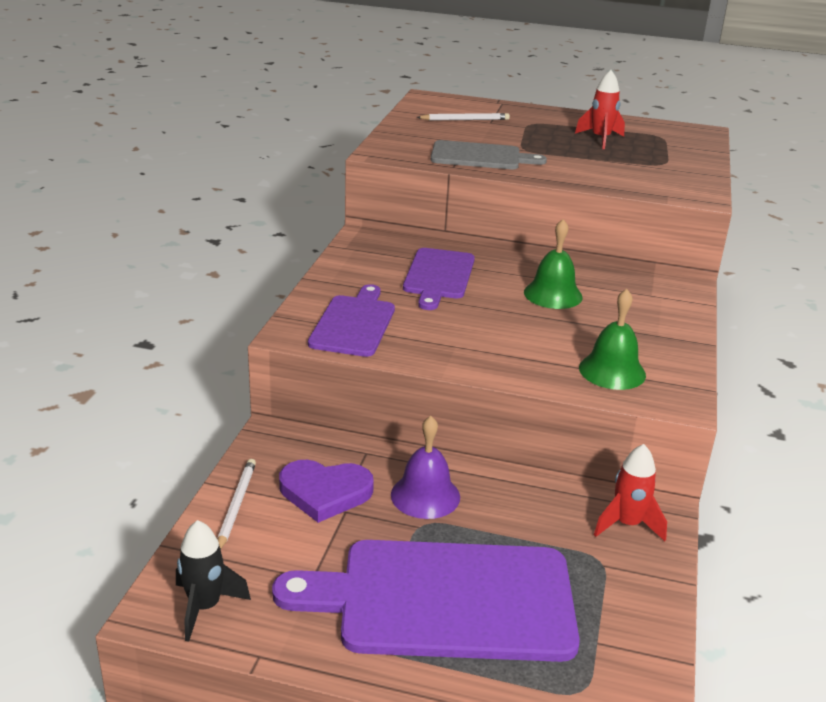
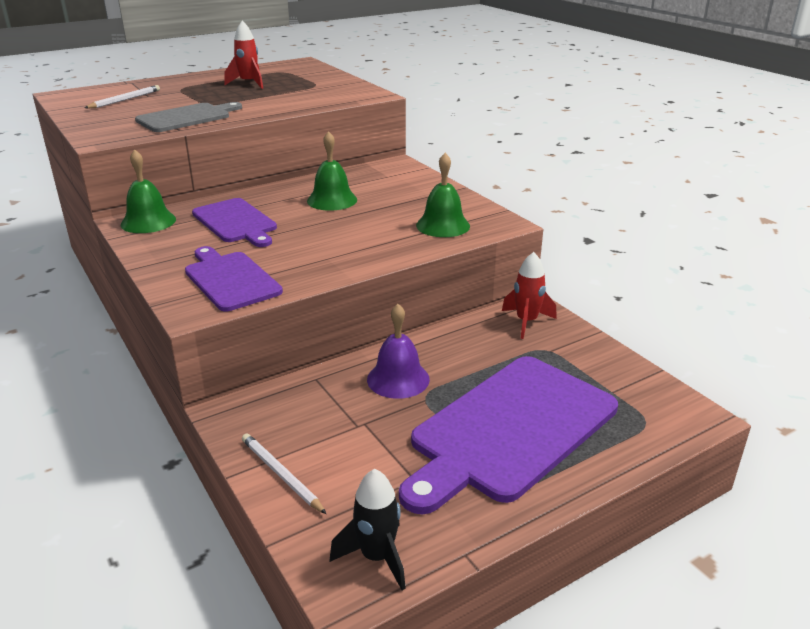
camera: 45 degrees left, 0 degrees up
(325, 492) = (331, 421): purple heart -> none
(377, 244) = (148, 221): none -> green bell

